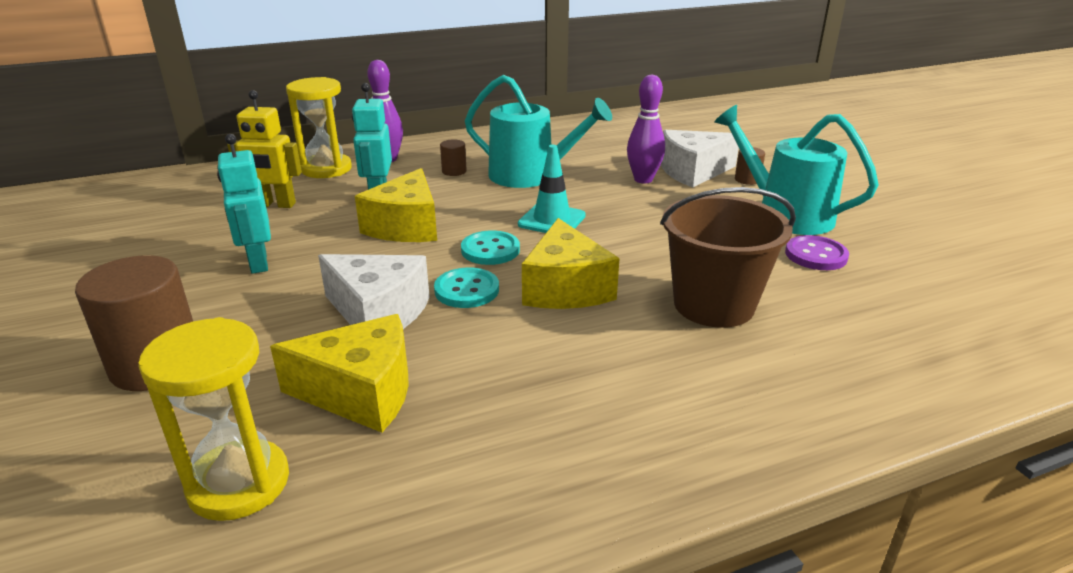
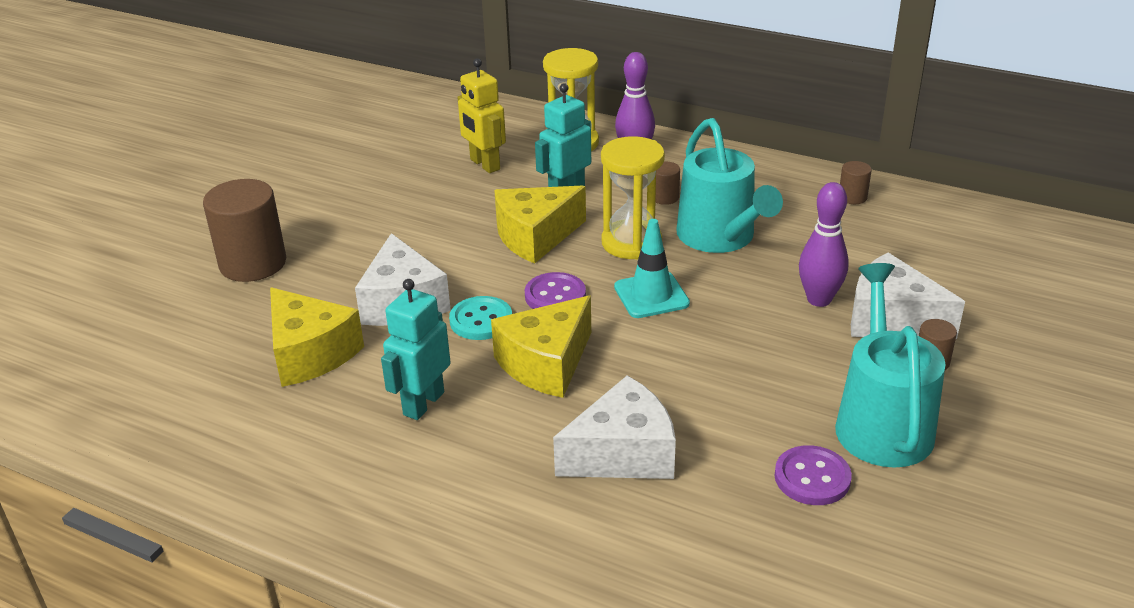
camera: 50 degrees right, 5 degrees up
(239, 483) = (189, 366): yellow hourglass -> yellow hourglass (631, 243)
(258, 262) = (400, 215): turquoise robot -> turquoise robot (423, 403)
(490, 250) = (555, 295): turquoise button -> purple button
(561, 131) = (852, 197): none -> brown cylinder
(713, 305) = (623, 453): brown bucket -> white cheese

